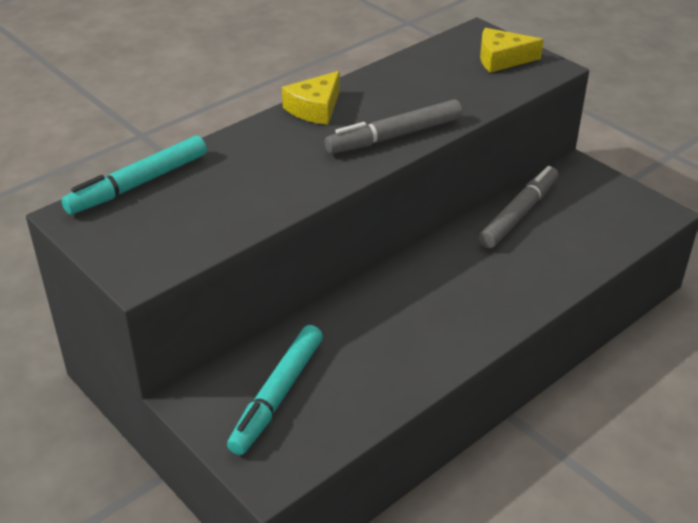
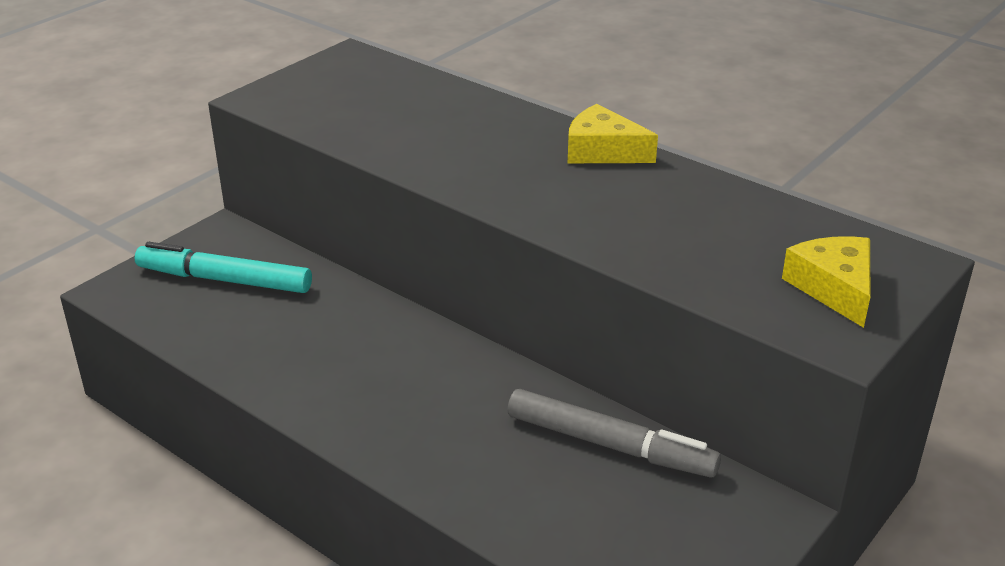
camera: 80 degrees right, 5 degrees down
(138, 184) = (408, 75): turquoise marker -> none
(394, 136) = (558, 210): grey marker -> none

